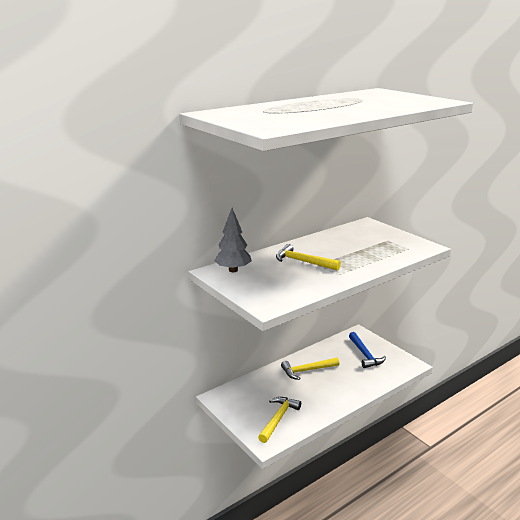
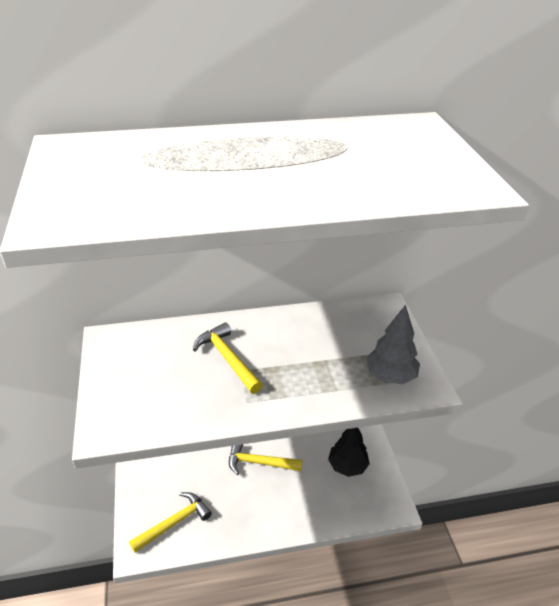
camera: 25 degrees right, 15 degrees up
(233, 270) = (131, 344): grey tree -> grey tree (390, 376)
(365, 354) = (347, 466): blue hammer -> black tree

